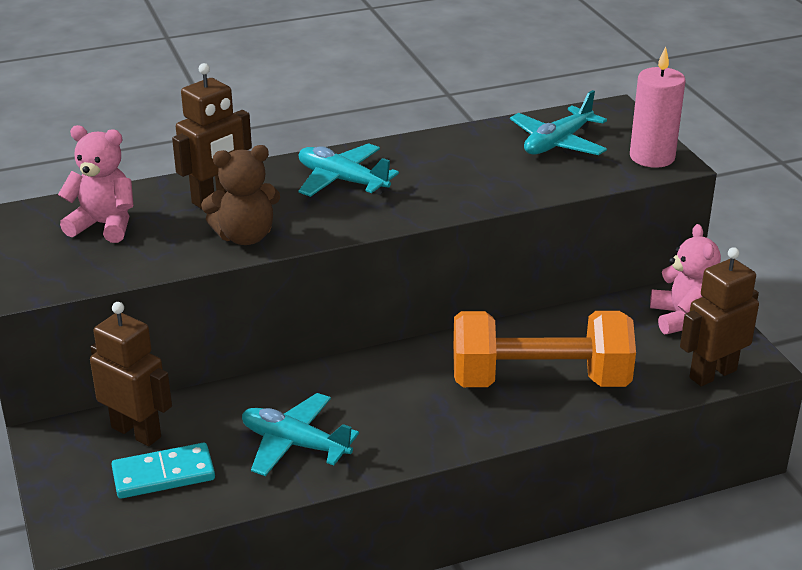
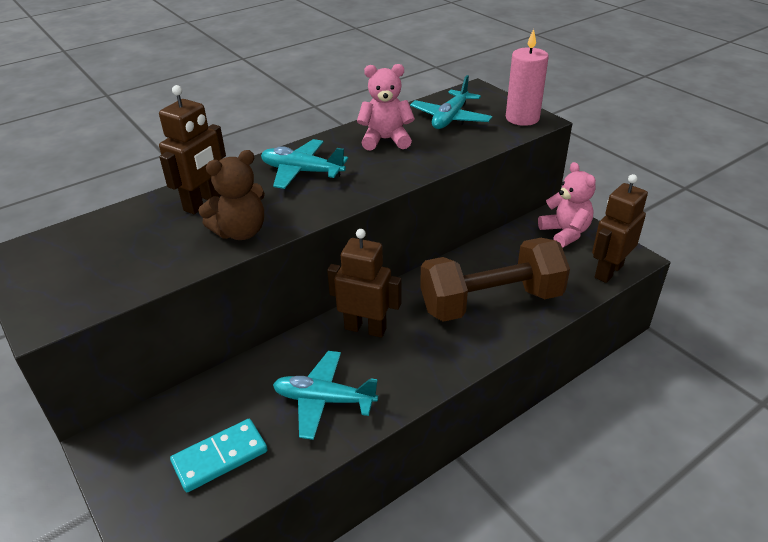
camera: 15 degrees left, 5 degrees up
(104, 225) = (111, 243): pink teddy bear -> pink teddy bear (385, 140)
(136, 432) = (183, 420): brown robot -> brown robot (365, 328)
(539, 380) = (491, 302): orange dumbbell -> brown dumbbell

